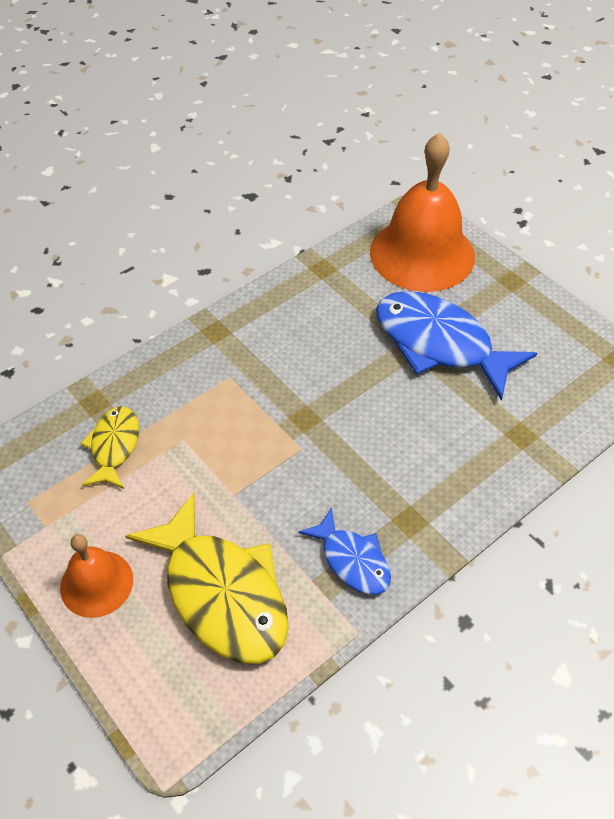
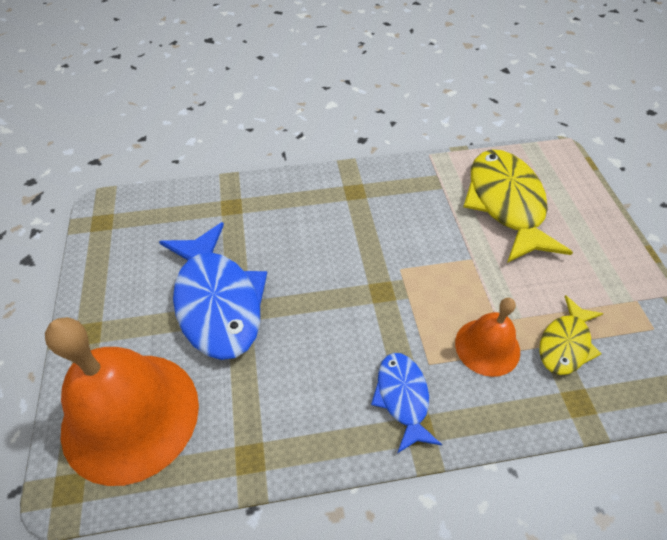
camera: 150 degrees left, 0 degrees up
(96, 583) = (597, 244): orange bell -> orange bell (487, 347)
(352, 560) = (408, 186): blue fish -> blue fish (402, 398)

